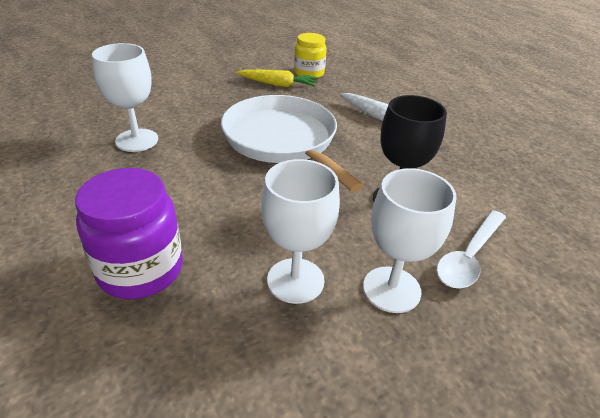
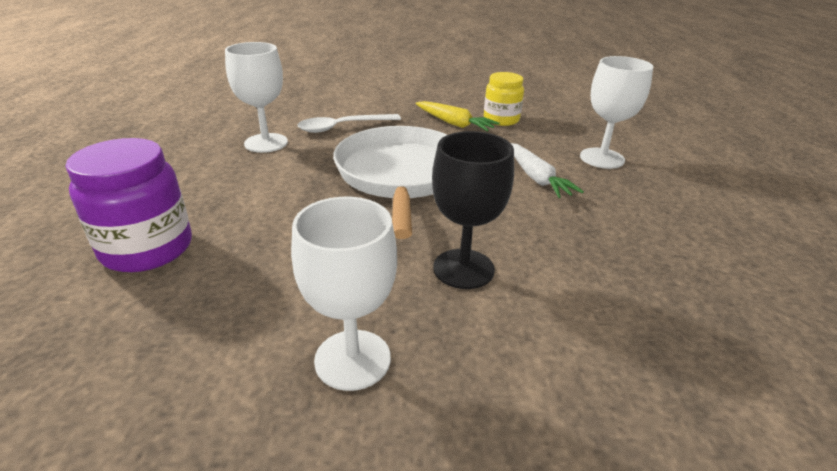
camera: 30 degrees right, 5 degrees down
(295, 280) = (264, 309): white goblet -> white goblet (602, 158)
(469, 257) = (490, 363): white spoon -> white spoon (342, 127)

